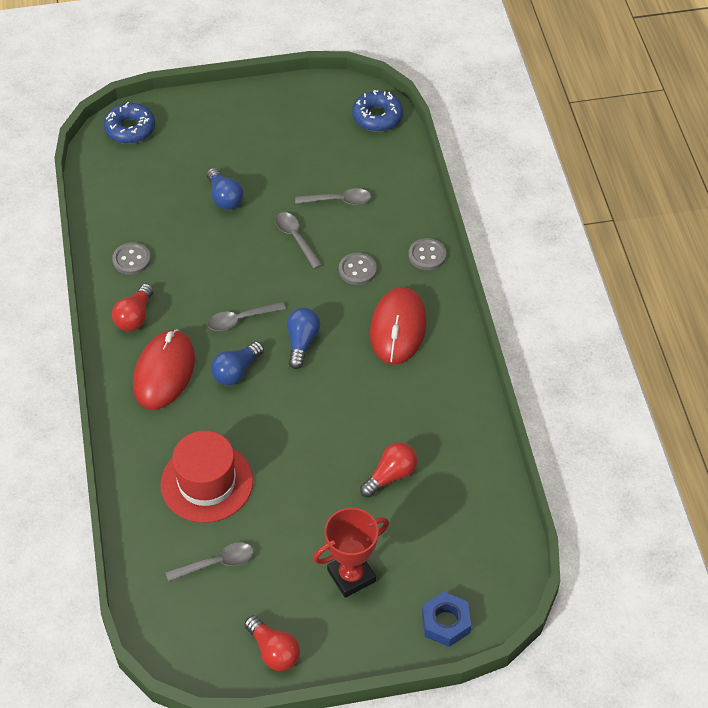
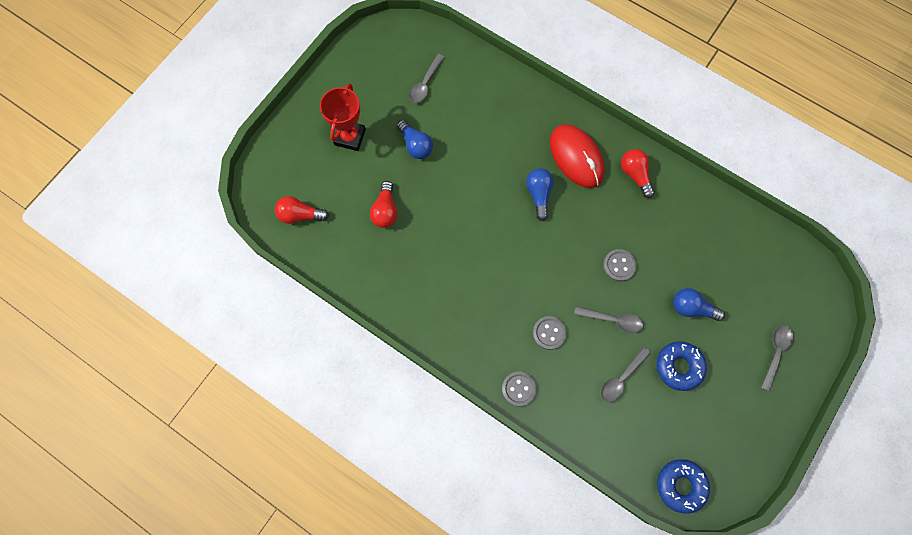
camera: 135 degrees right, 20 degrees up
(130, 129) = (816, 303): blue donut -> blue donut (679, 367)
(131, 260) = (685, 209): grey button -> grey button (619, 265)
(206, 482) = (478, 118): red hat -> none
(241, 319) = (576, 230): grey spoon -> grey spoon (775, 353)
(273, 651) = (350, 69): red light bulb -> red light bulb (300, 215)
(302, 342) = (524, 248): blue light bulb -> blue light bulb (415, 145)
(398, 328) = (479, 312): red mouse -> none
(446, 623) = (277, 156): blue nut -> none

